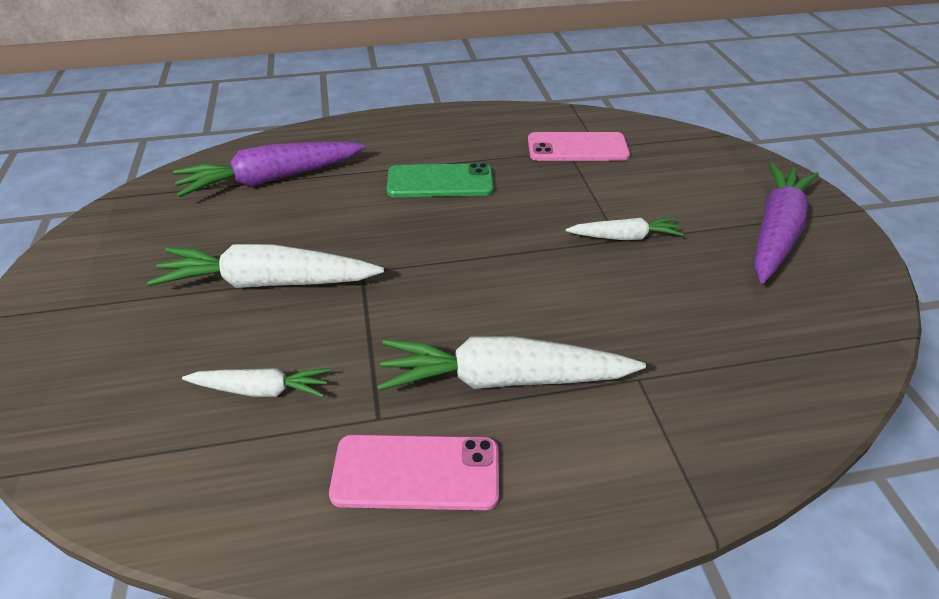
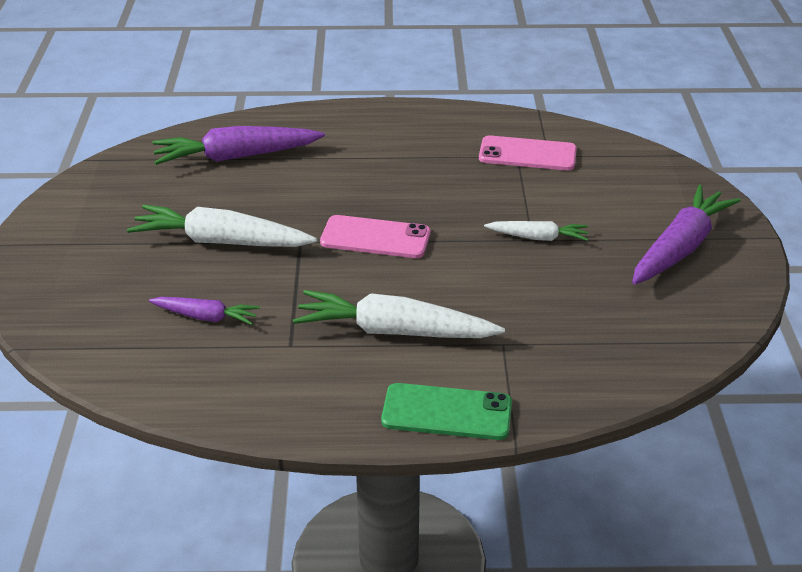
camera: 10 degrees right, 5 degrees down
(261, 390) = (206, 317): white carrot -> purple carrot
(416, 472) = (310, 381): pink phone -> pink phone (375, 238)
(440, 182) = (387, 173): green phone -> green phone (447, 412)

